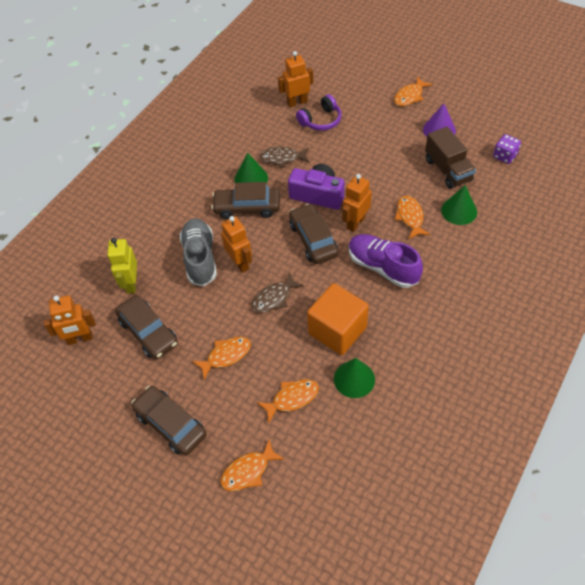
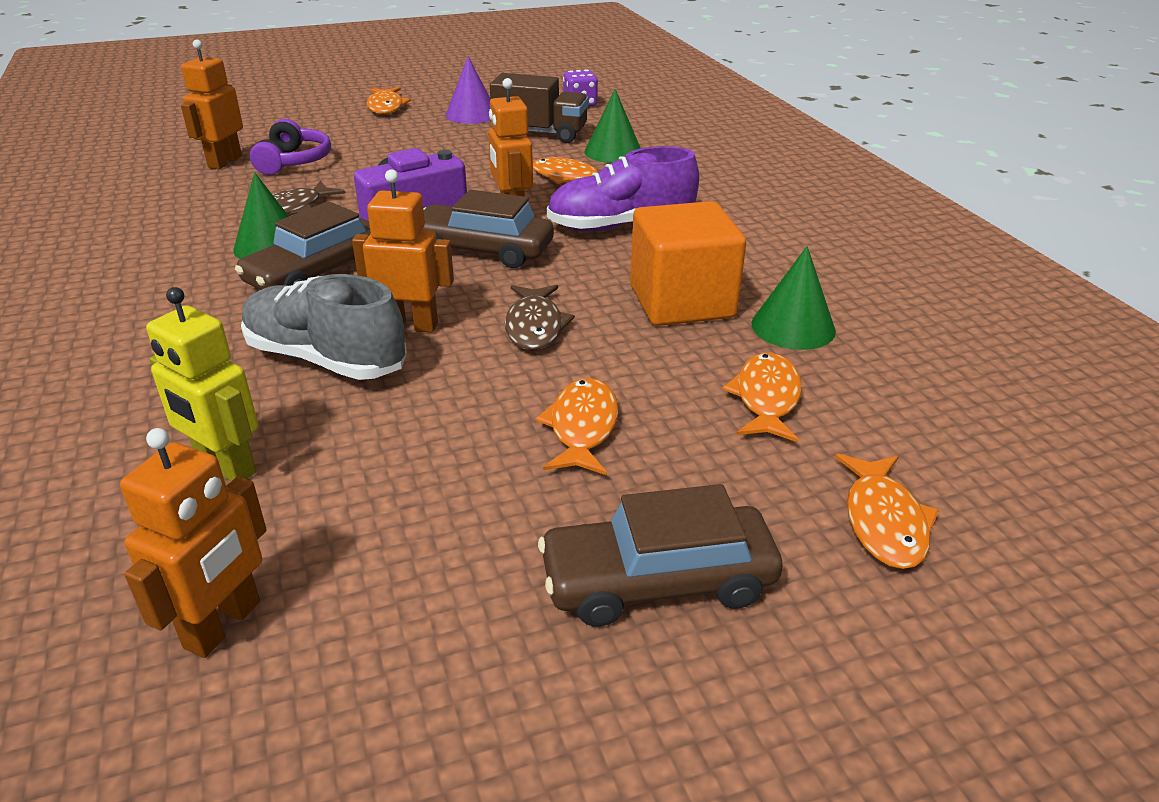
camera: 55 degrees left, 20 degrees down
(148, 332) = (381, 501): brown car -> none

